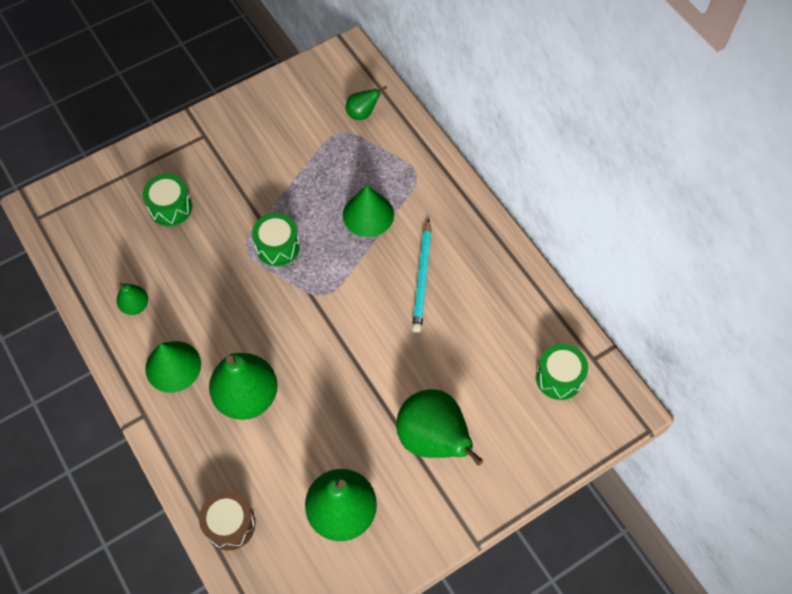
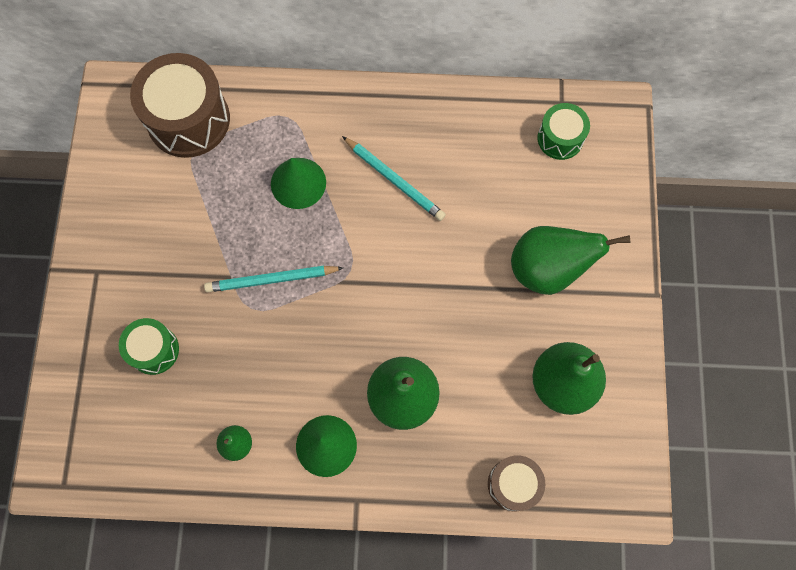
camera: 55 degrees left, 10 degrees up
(277, 247) = (272, 279): green drum -> turquoise pencil
(362, 113) = (188, 119): green pear -> brown drum

